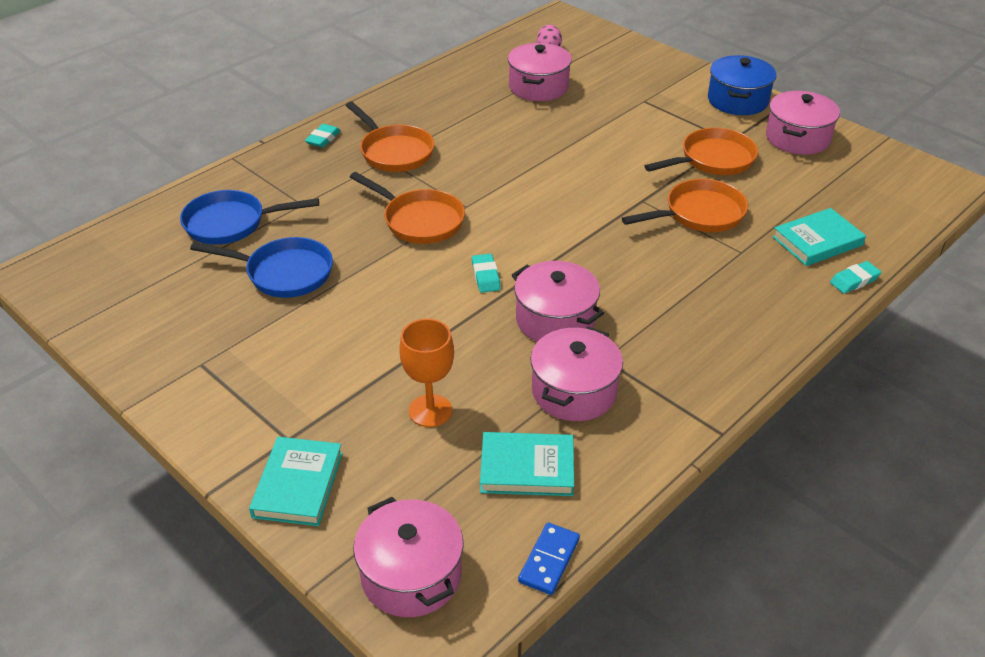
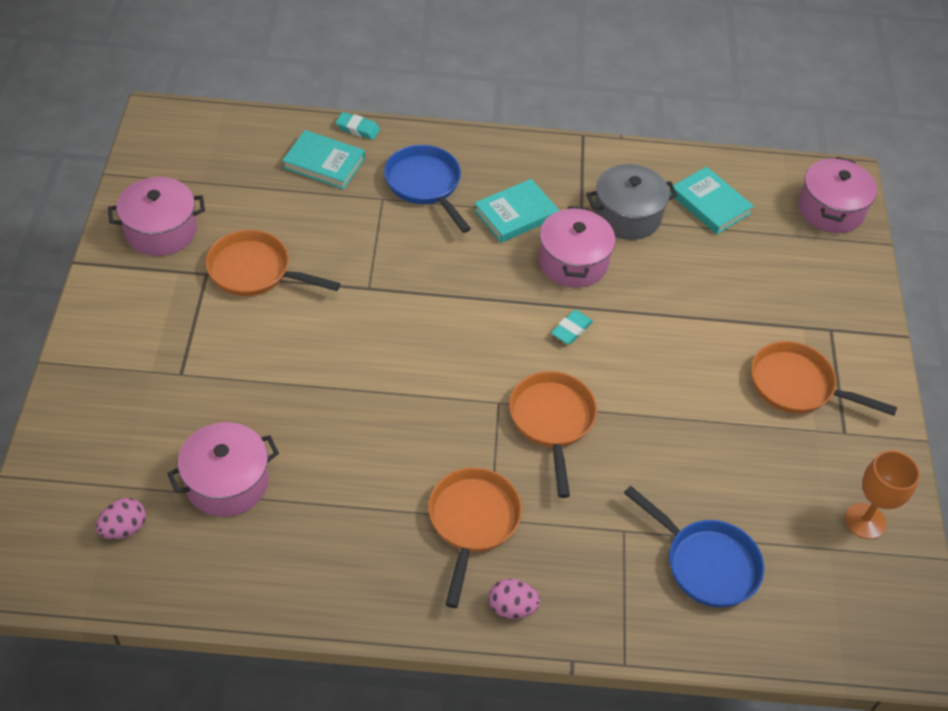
camera: 135 degrees left, 10 degrees up
(284, 273) = (712, 464): blue pan -> blue pan (425, 185)
(298, 485) = (849, 298): turquoise book -> turquoise book (515, 214)
(323, 139) = (512, 607): turquoise eraser -> pink egg
(430, 410) = (725, 275): orange goblet -> orange goblet (865, 521)
(549, 560) = (754, 162): blue domino -> none
(574, 391) = (627, 216): pink pot -> grey pot
(699, 214) = (353, 243): orange pan -> orange pan (797, 386)
(737, 100) = (117, 301): blue pot -> none

